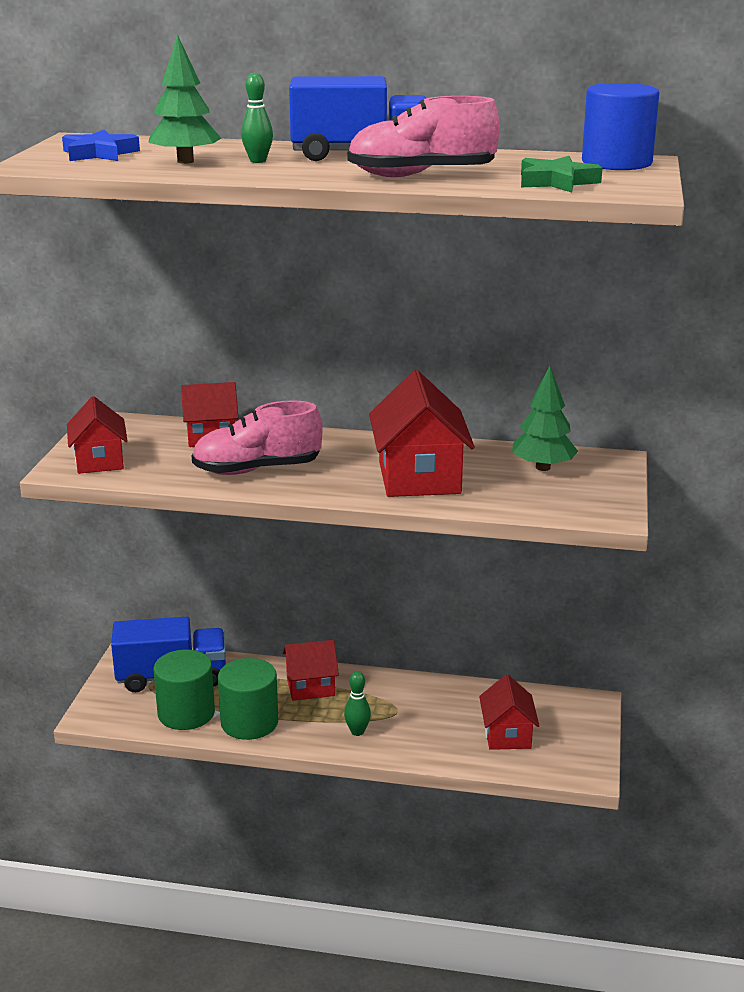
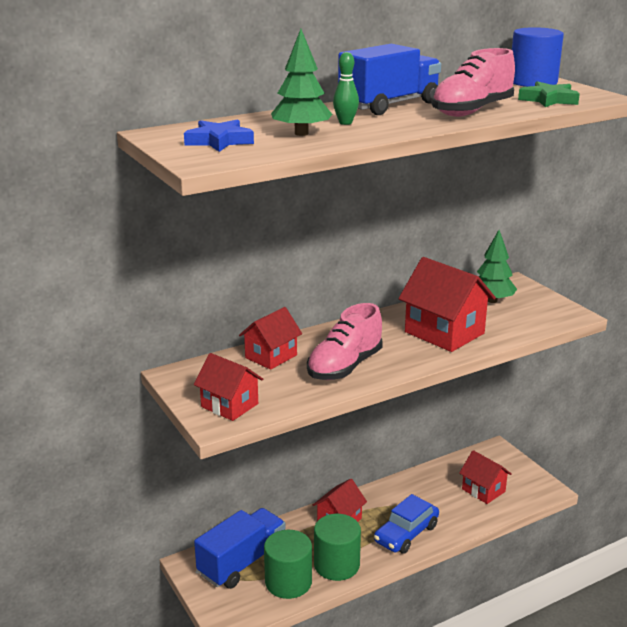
camera: 40 degrees left, 0 degrees up
(357, 732) = (406, 534): green bowling pin -> blue car

